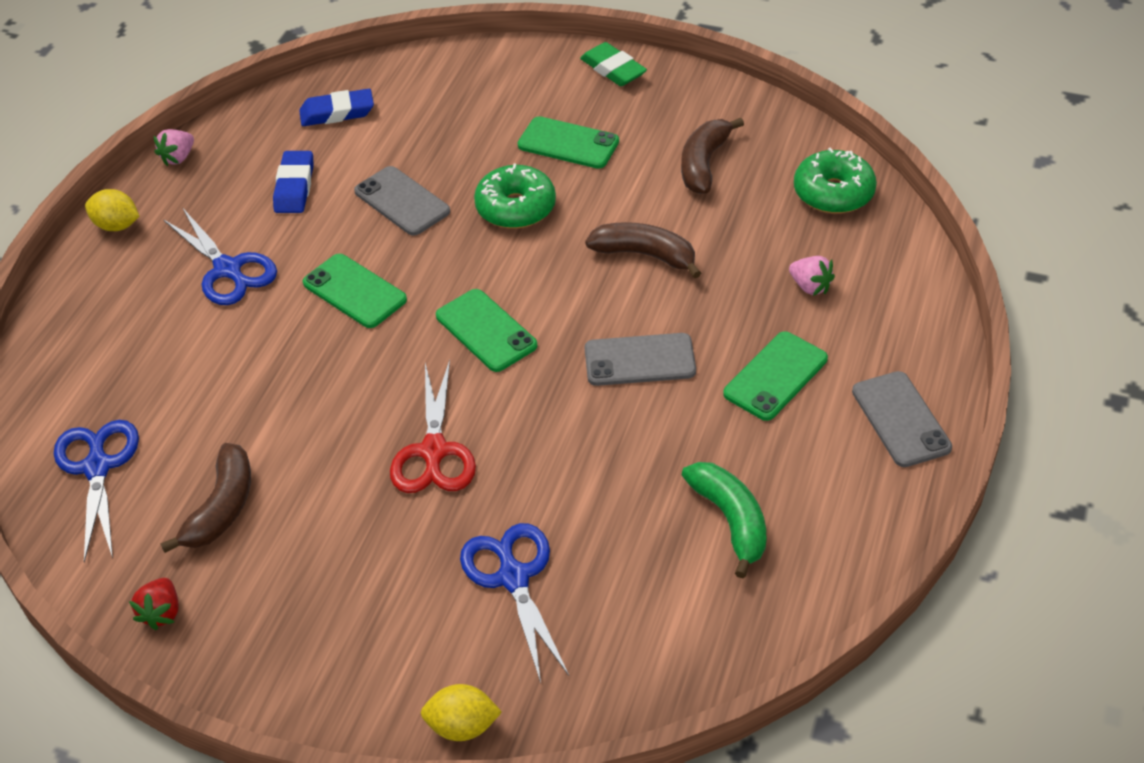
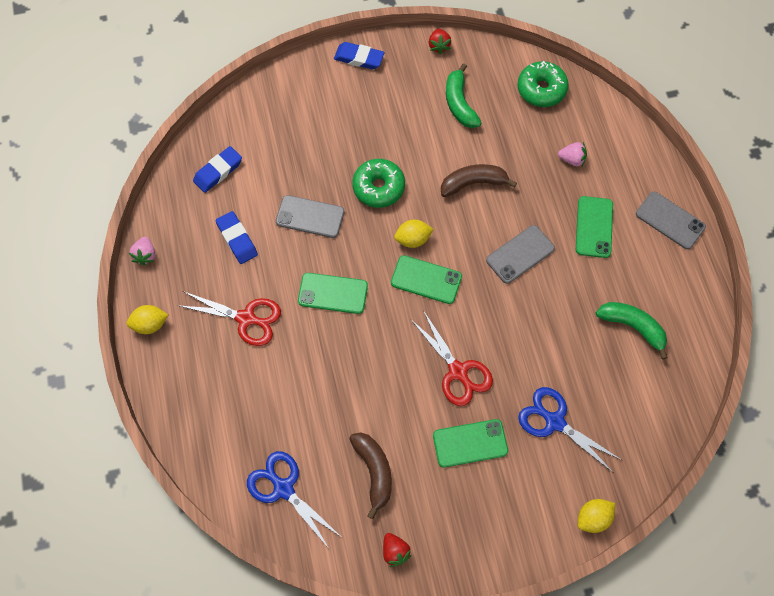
camera: 35 degrees left, 20 degrees up
(227, 269) = (246, 318): blue scissors -> red scissors
(509, 280) = (413, 239): none -> yellow lemon
(568, 143) = (374, 126): green phone -> green phone (470, 443)
(613, 69) = (359, 58): green eraser -> blue eraser
(704, 164) = (459, 103): brown banana -> green banana
(730, 95) = (439, 46): none -> red strawberry

